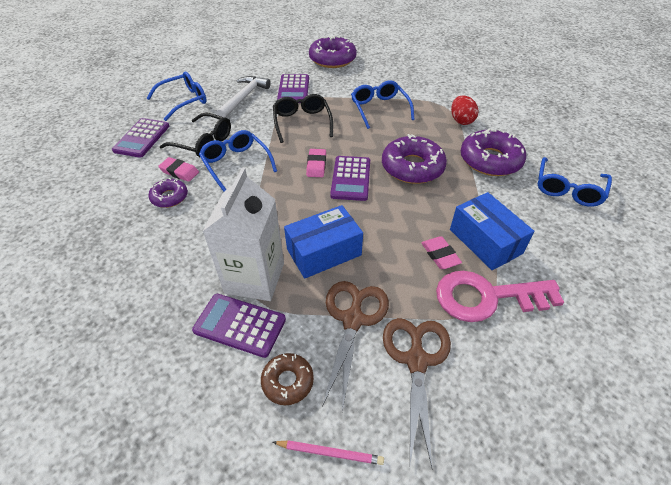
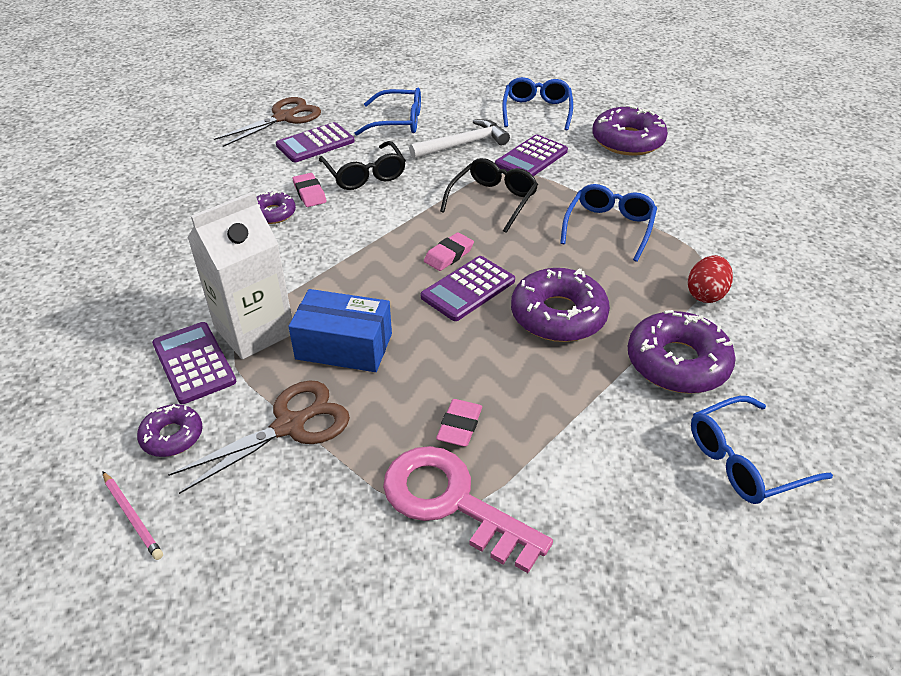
camera: 40 degrees right, 5 degrees down
(236, 164) = (369, 212): blue glasses -> blue glasses (537, 111)
(287, 381) = (172, 436): brown donut -> purple donut
(416, 360) = (298, 504): brown scissors -> brown scissors (284, 118)
(485, 241) = (534, 447): blue box -> none

